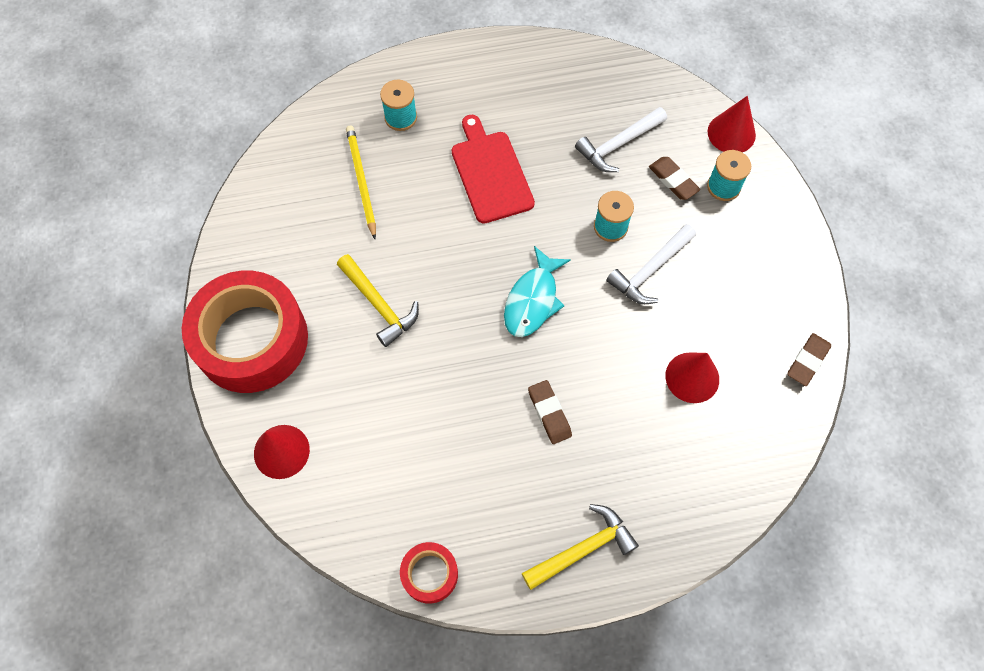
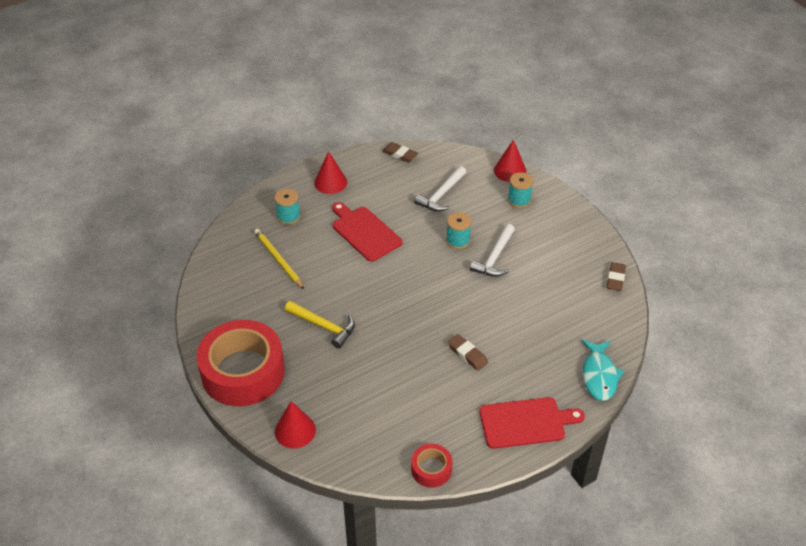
camera: 20 degrees left, 20 degrees down
(533, 300) = (426, 295): turquoise fish -> turquoise fish (599, 375)
(583, 548) = (525, 422): yellow hammer -> red cutting board
(673, 180) = (485, 205): brown eraser -> brown eraser (400, 154)
(692, 377) = (549, 308): red cone -> red cone (330, 182)

